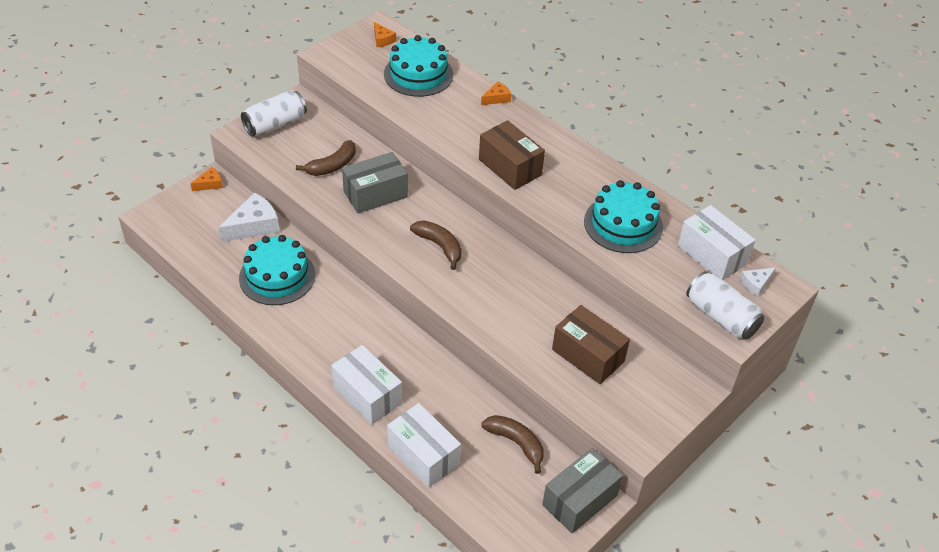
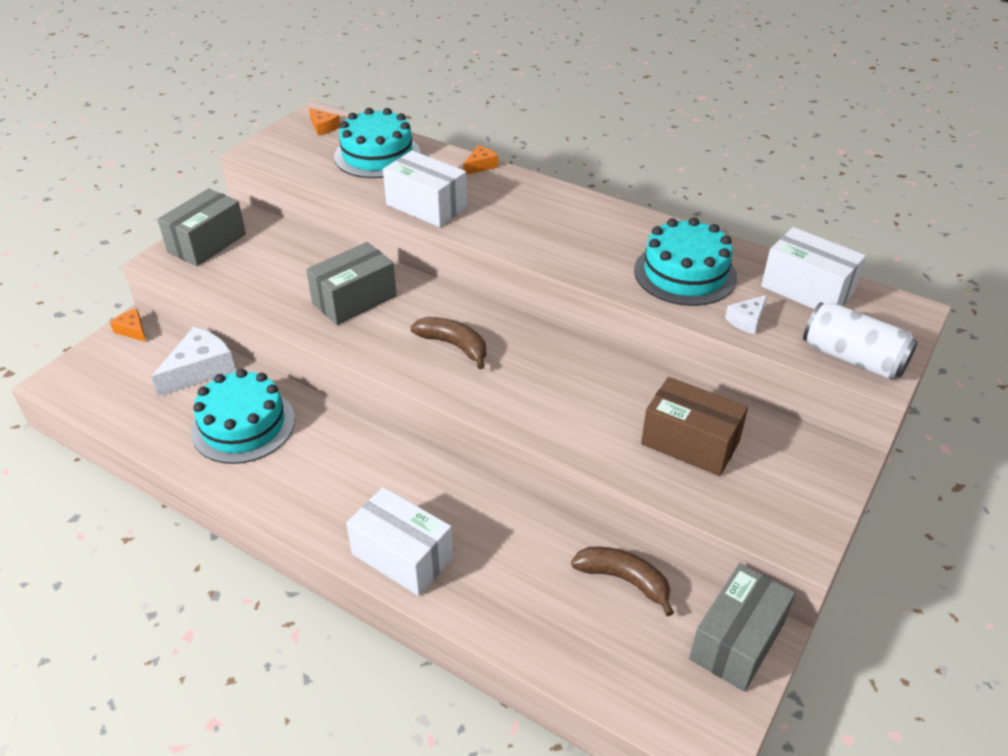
camera: 10 degrees left, 5 degrees down
(210, 184) = (132, 330): orange cheese -> orange cheese turned 90 degrees counterclockwise
(275, 125) = (207, 243): white can -> grey box
(332, 166) = (291, 276): brown banana -> none
(423, 455) = (503, 624): white box -> white box (426, 206)
(510, 167) = (522, 234): brown box -> none
(755, 284) = (875, 313): white cheese -> white cheese (747, 320)

